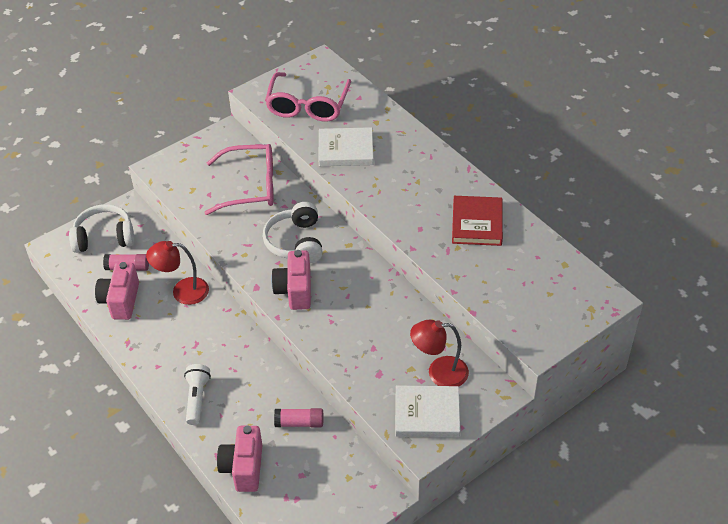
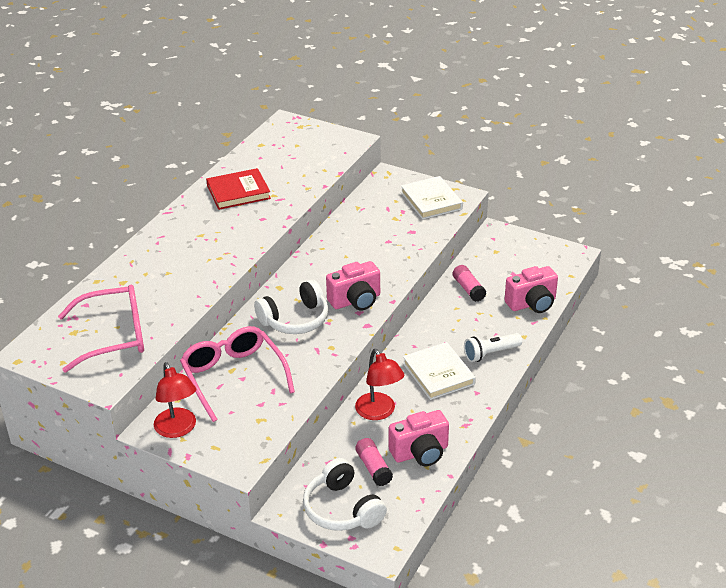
camera: 115 degrees left, 10 degrees down
(346, 150) = (176, 289): white book -> white book (438, 374)
(439, 372) = (389, 204): red lamp -> red lamp (178, 429)

